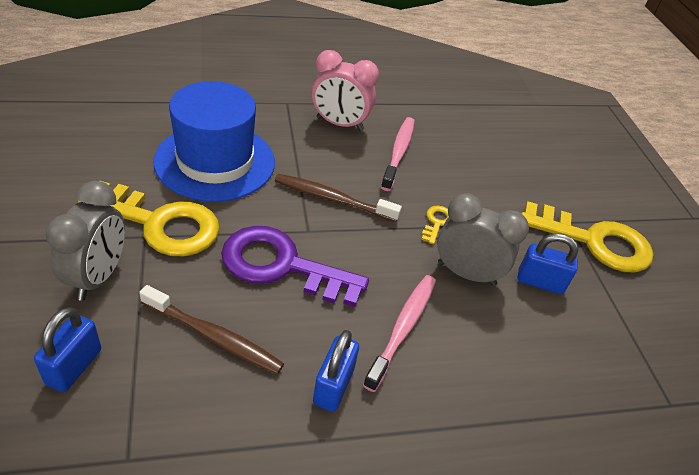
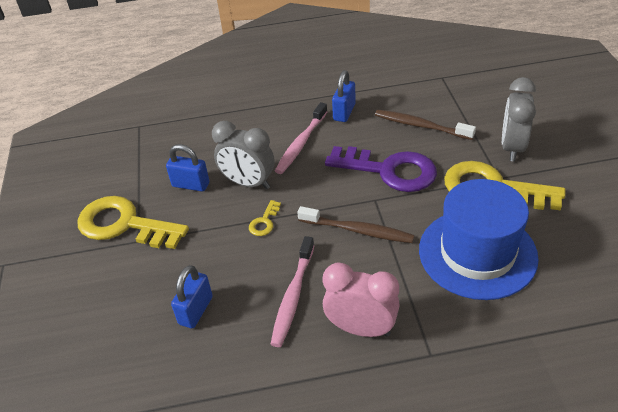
camera: 170 degrees left, 0 degrees up
(74, 366) = (492, 105): blue padlock -> blue padlock (196, 310)

